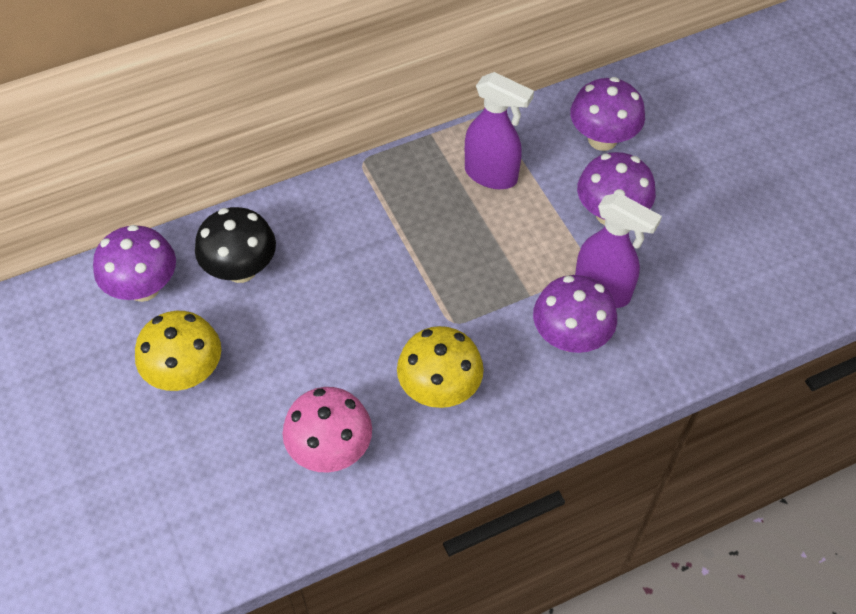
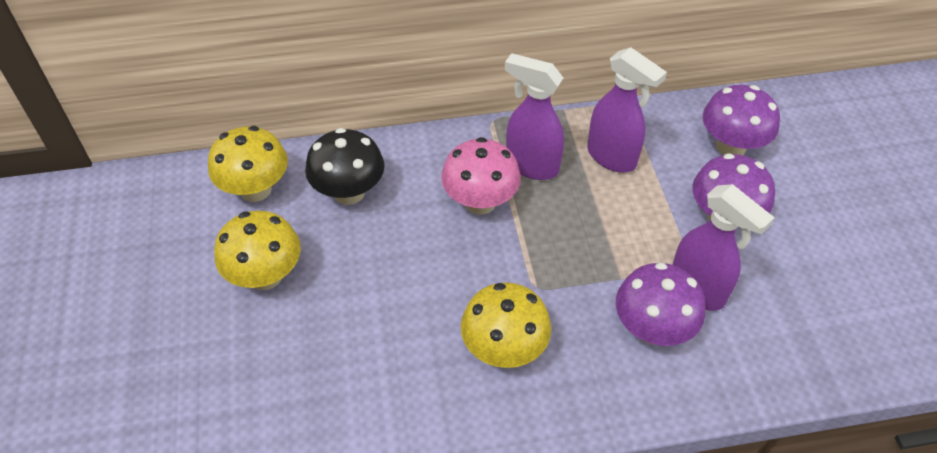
camera: 15 degrees right, 5 degrees down
(143, 288) = (256, 189): purple mushroom -> yellow mushroom
(330, 450) = (377, 383): pink mushroom -> pink mushroom (480, 202)
(415, 201) = (531, 166): none -> purple spray bottle

